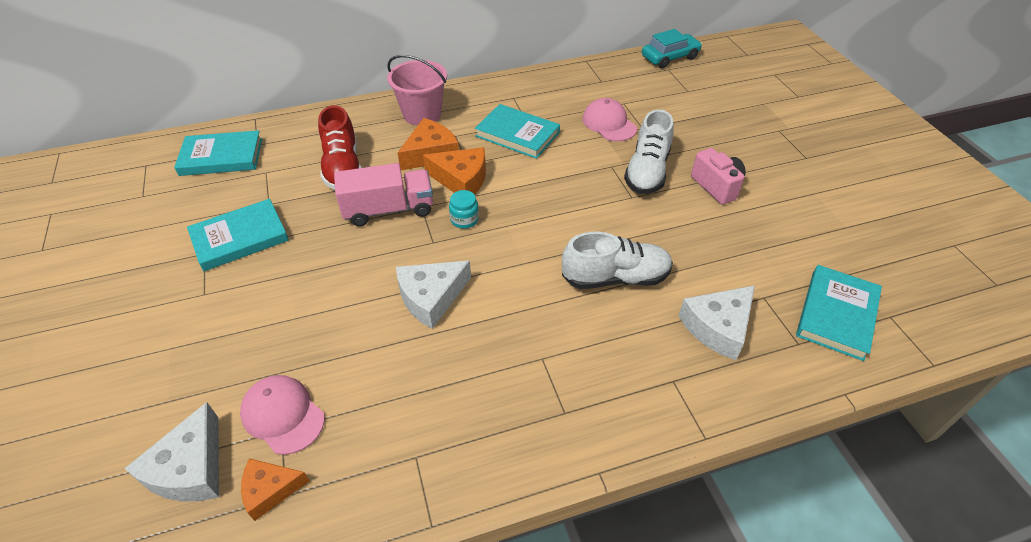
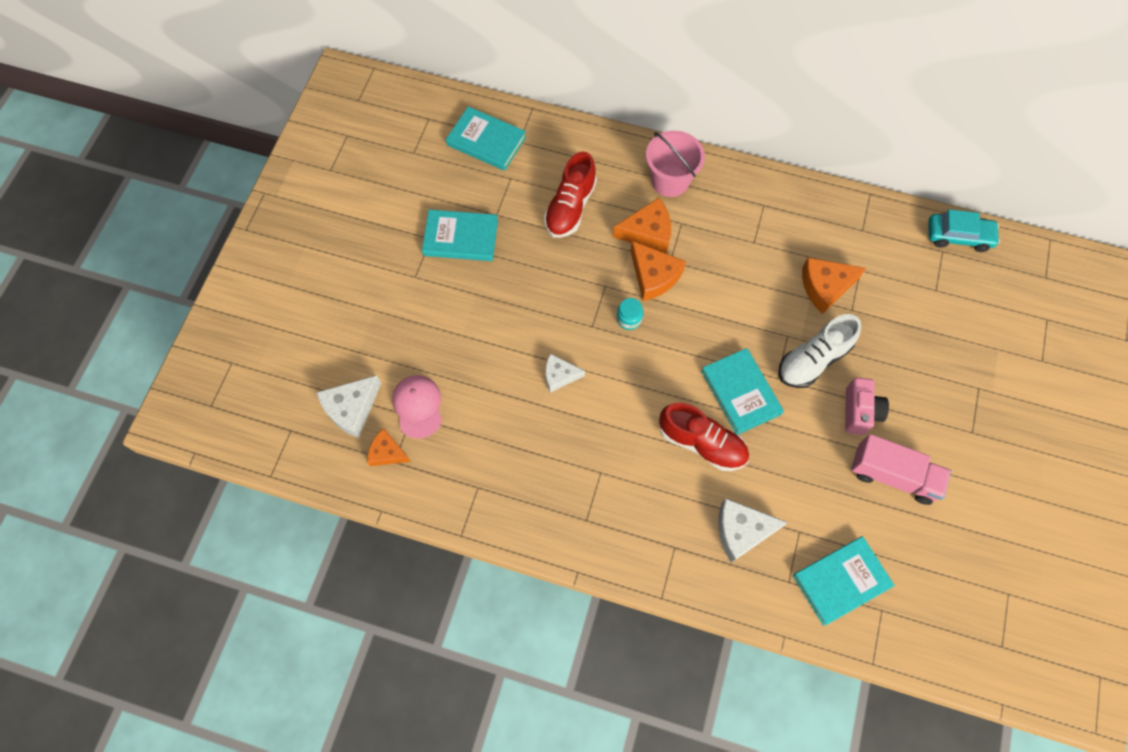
camera: 35 degrees right, 20 degrees up
(388, 210) = (579, 274): pink truck -> pink truck (893, 475)
(431, 297) = (559, 375): white cheese -> white cheese, size x0.65
(517, 134) = (734, 252): turquoise book -> turquoise book (741, 392)
(609, 123) = (825, 287): pink cap -> orange cheese
(615, 278) = (701, 443): white shoe -> red shoe

